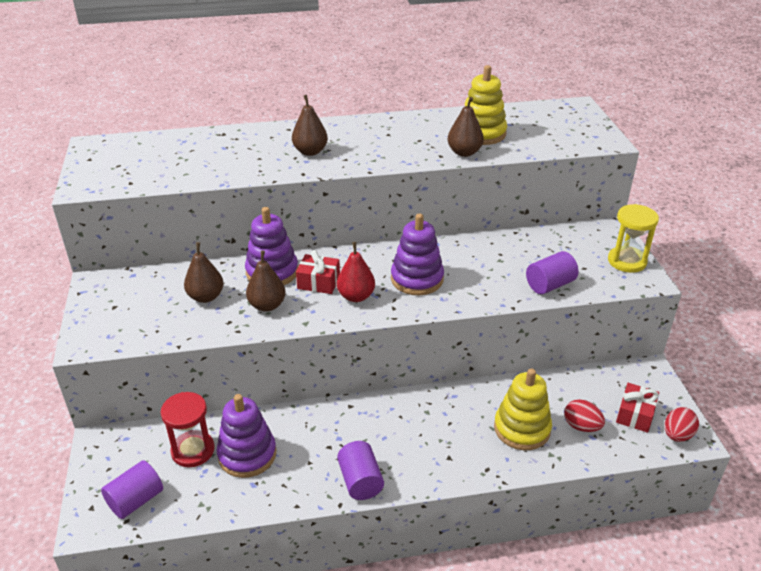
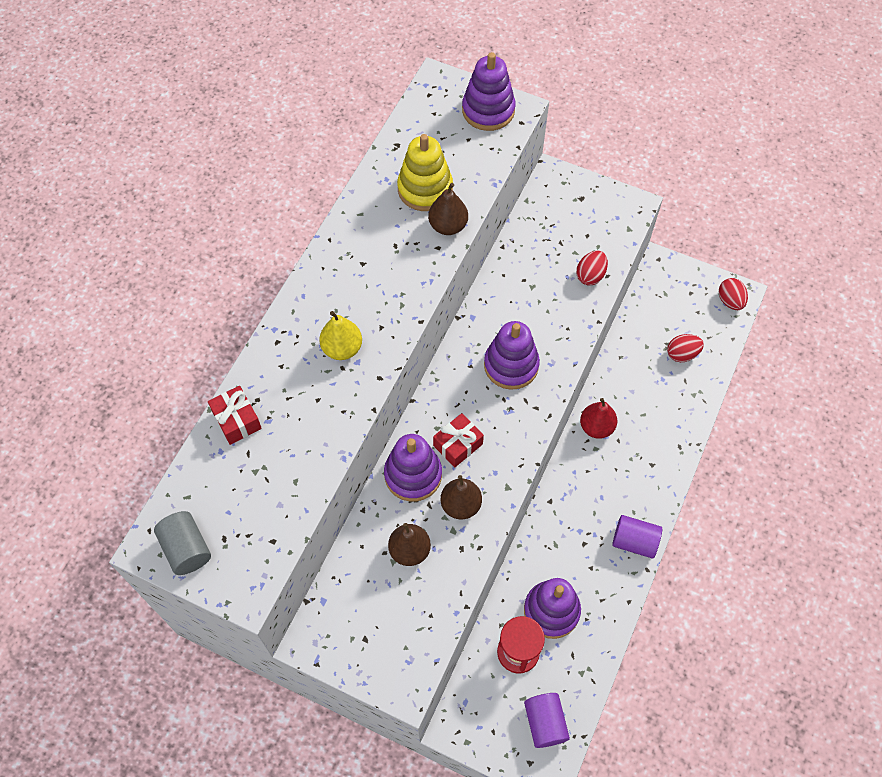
camera: 55 degrees left, 25 degrees up
(99, 156) = (186, 549): none -> grey cylinder
(310, 152) = (342, 348): brown pear -> yellow pear
(356, 296) = (500, 427): red pear -> red pear (596, 427)
(522, 429) = (657, 395): yellow stacking toy -> none
(549, 285) = (590, 275): purple cylinder -> red egg
(586, 131) = (488, 110): none -> purple stacking toy
(627, 261) = (601, 200): yellow hourglass -> none
(635, 415) = (695, 311): red gift -> red gift (237, 420)

